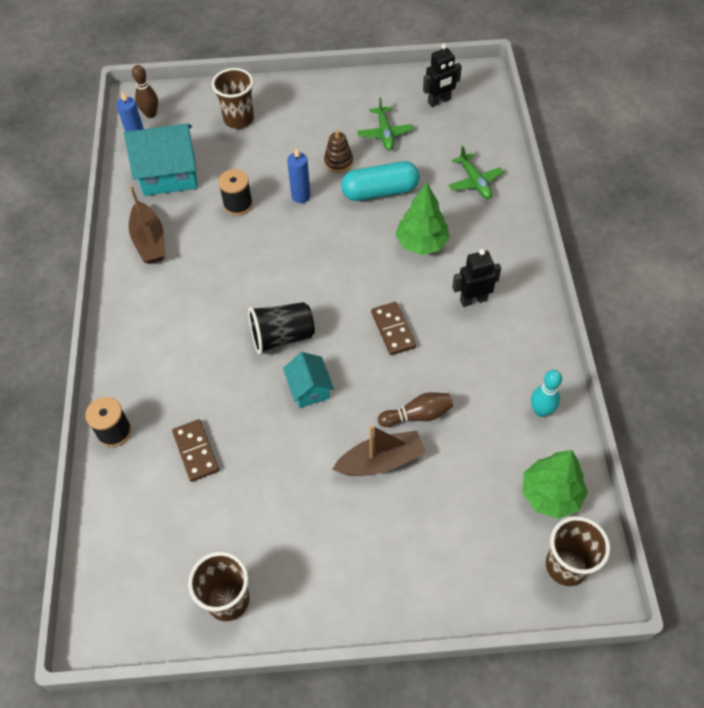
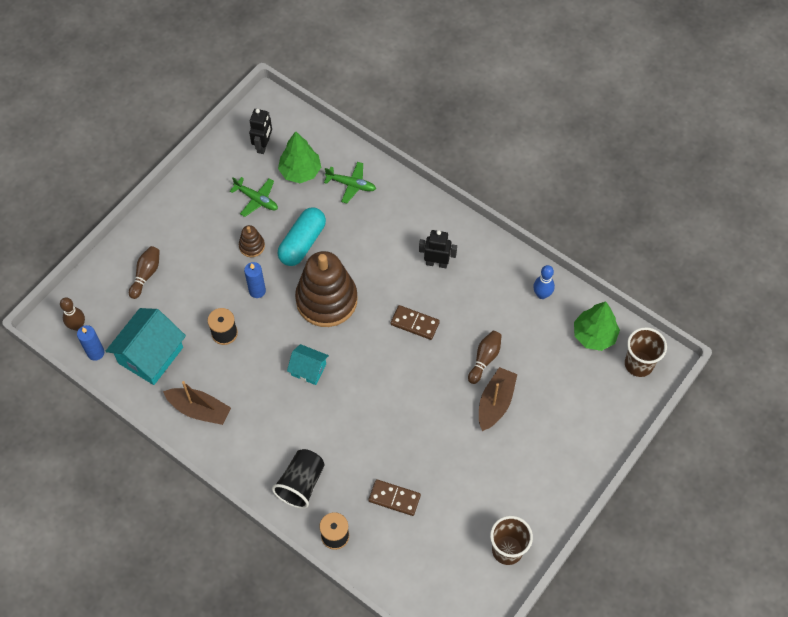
camera: 50 degrees left, 5 degrees up
(239, 119) = (146, 274): brown cup -> brown bowling pin
(282, 337) = (358, 388): black cup -> black cup (301, 484)
(309, 389) = (411, 402): turquoise house -> turquoise house (308, 369)
(344, 248) = (326, 300): none -> brown stacking toy
(421, 243) = (367, 254): green tree -> green tree (300, 171)
(473, 300) = (436, 263): black robot -> black robot turned 75 degrees clockwise
(541, 411) = (542, 294): turquoise bowling pin -> blue bowling pin

